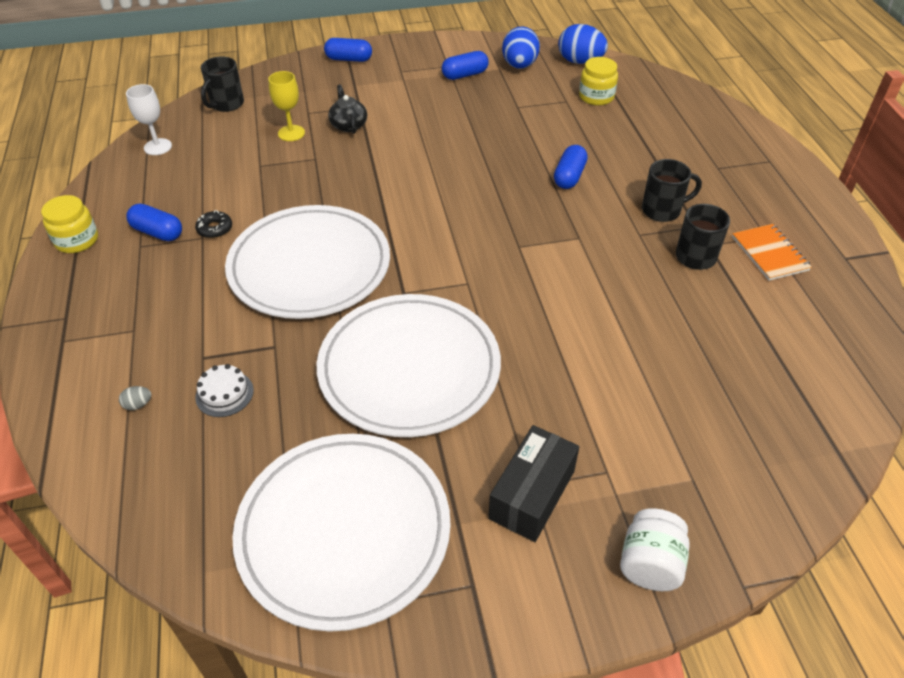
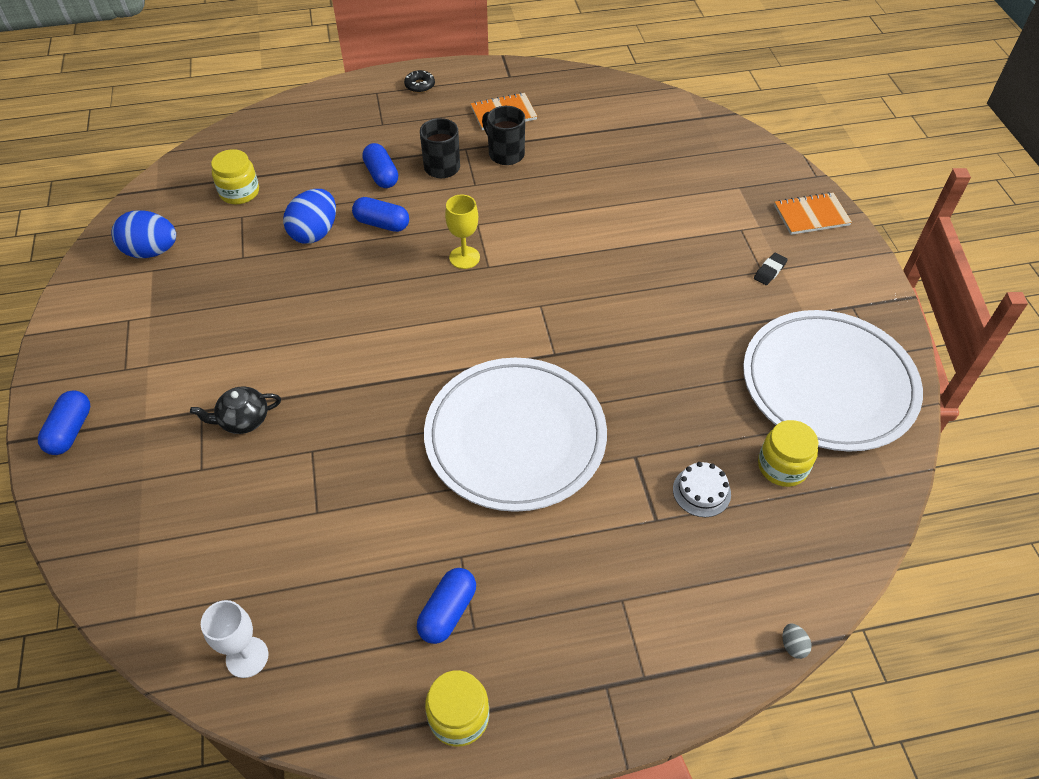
camera: 90 degrees left, 5 degrees up
(138, 404) = (726, 569): grey egg -> grey egg (793, 646)
(215, 229) = (445, 544): black donut -> black donut (420, 85)
(226, 104) = (150, 579): black mug -> none
(239, 466) = (782, 466): none -> yellow jar
(291, 133) = (248, 484): yellow goblet -> yellow goblet (464, 257)
(409, 368) = (653, 347): white plate -> none
(465, 75) = (156, 303): blue capsule -> blue capsule (381, 175)
(532, 494) = (769, 271): black box -> black eraser
(580, 61) = (160, 199): blue egg -> blue egg (315, 233)
(650, 564) = (811, 215): white jar -> orange notebook

